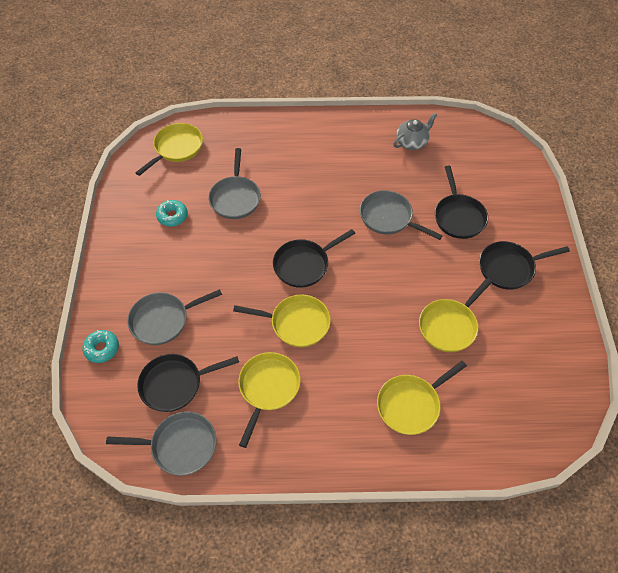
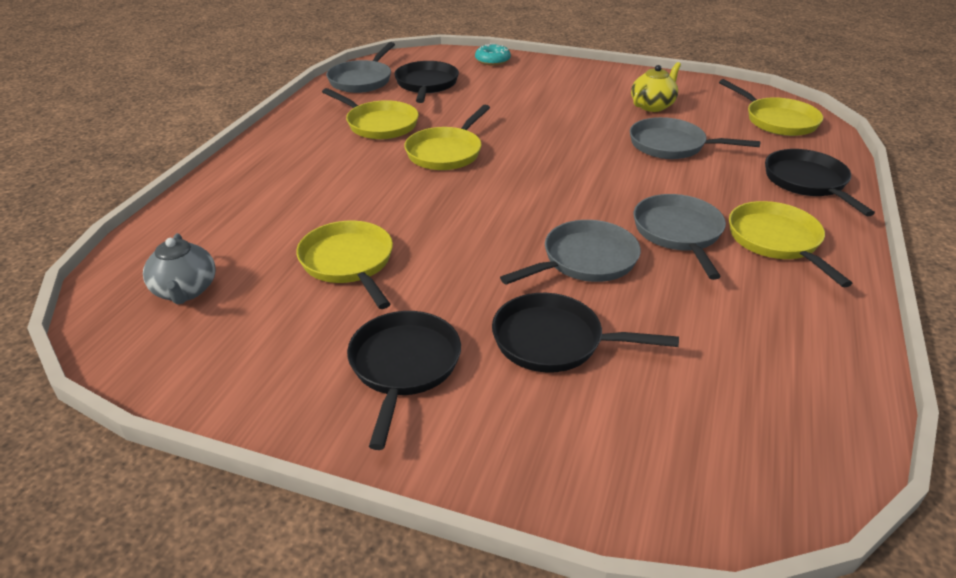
camera: 110 degrees right, 20 degrees down
(163, 320) = (505, 87): grey pan -> grey pan (678, 233)
(172, 216) = (652, 106): turquoise donut -> yellow teapot
(304, 264) = (531, 172): black pan -> black pan (808, 182)
(411, 404) = (272, 202): yellow pan -> yellow pan (777, 241)
(412, 142) = (776, 339): grey teapot -> grey teapot (185, 291)

